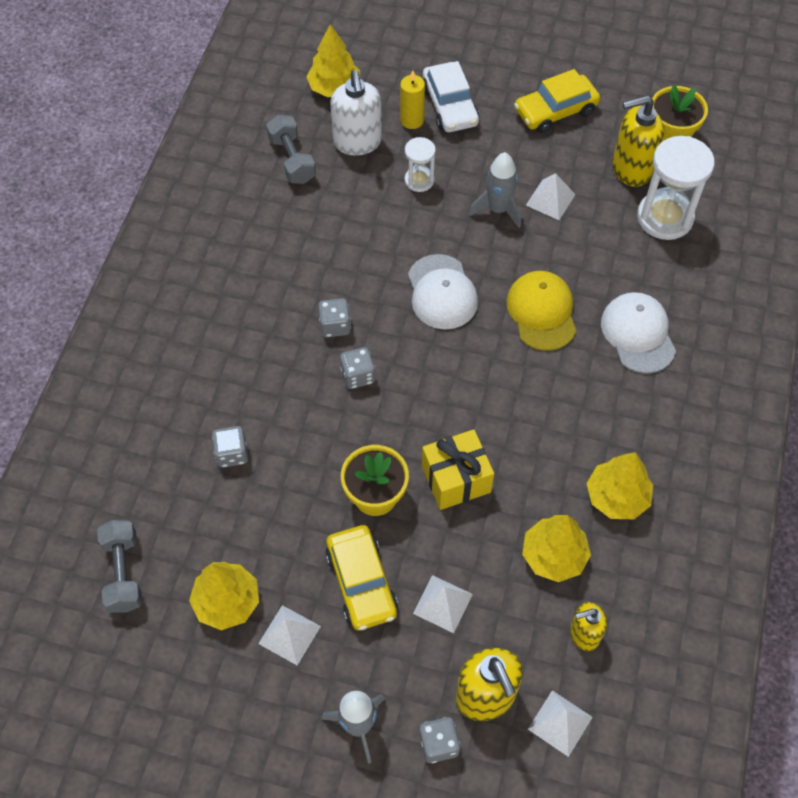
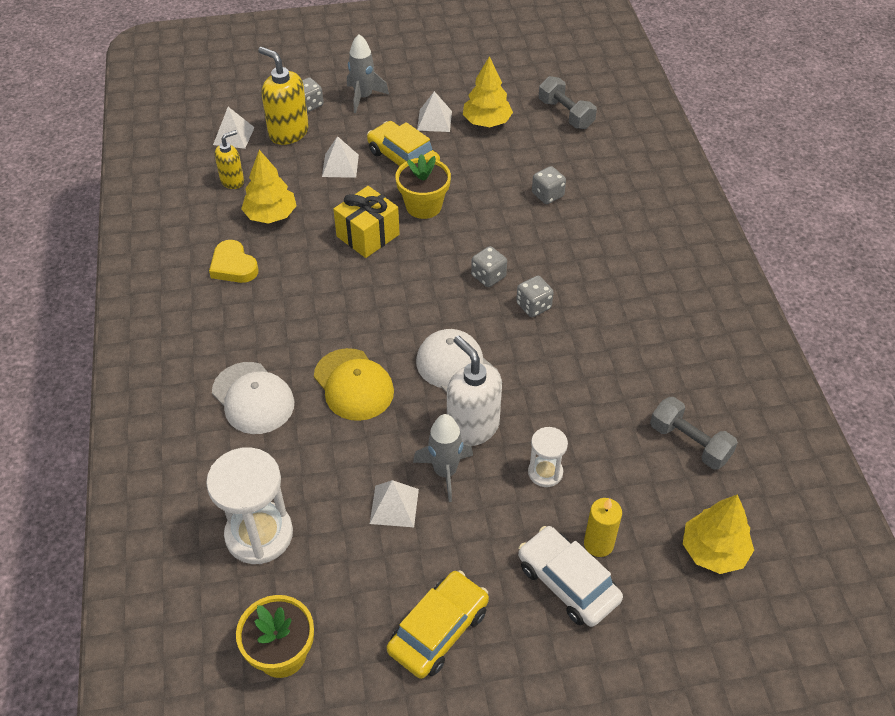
camera: 155 degrees right, 10 degrees down
(357, 142) = (638, 491): white soap dispenser -> white soap dispenser (472, 427)
(617, 497) = (233, 266): yellow tree -> yellow heart
(631, 169) = (317, 583): yellow soap dispenser -> none

